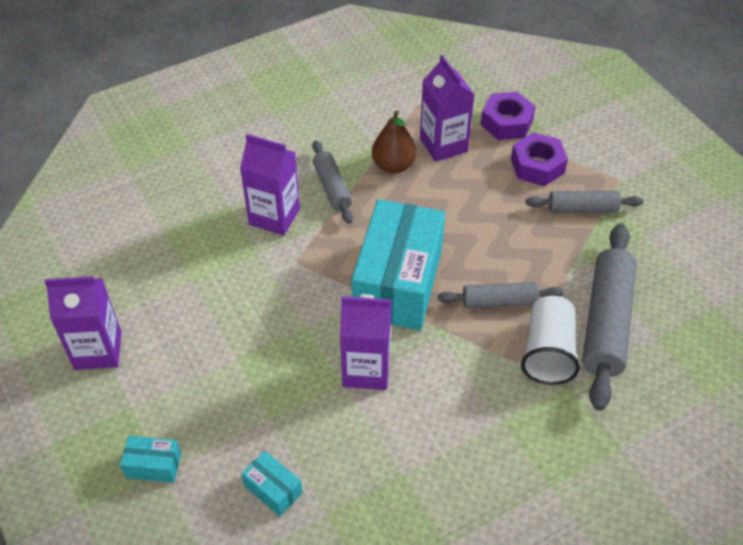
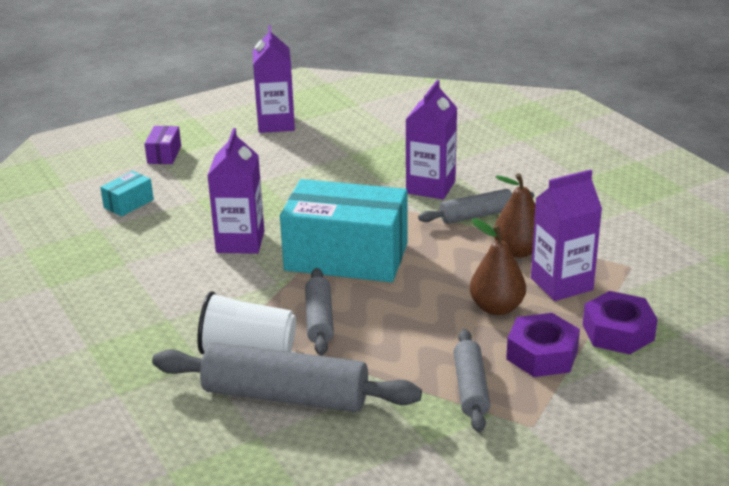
camera: 90 degrees right, 20 degrees down
(153, 465) = (164, 155): turquoise box -> purple box
(477, 186) = (496, 308): none -> brown pear

